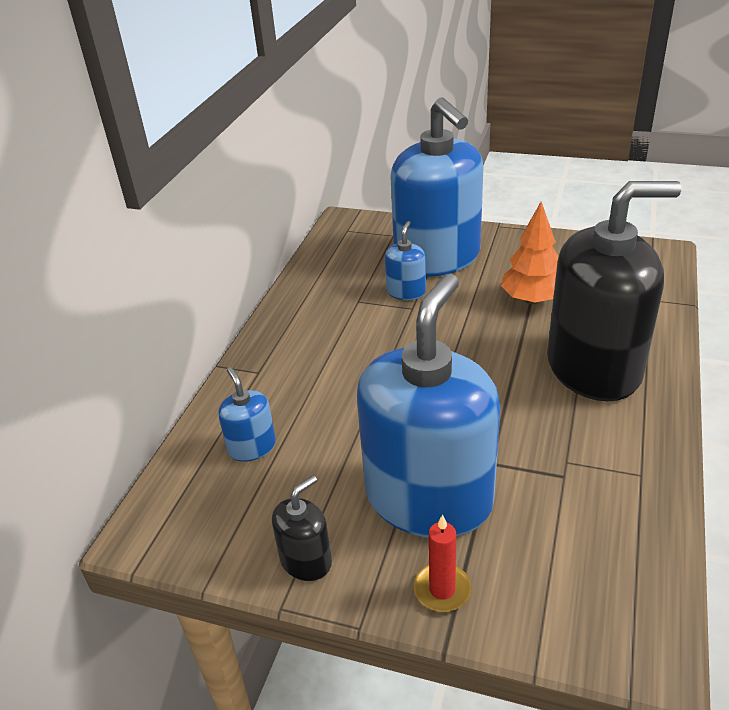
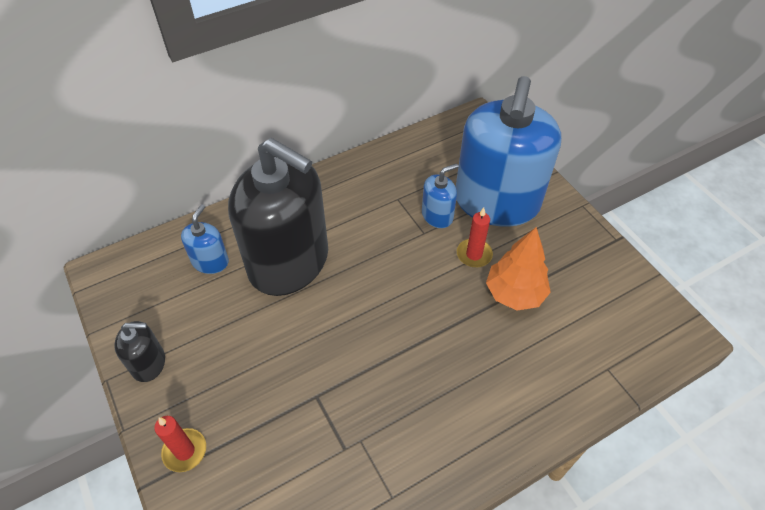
camera: 40 degrees right, 15 degrees up
(428, 498) = (252, 386): blue soap dispenser -> none
(469, 297) = (474, 254): none -> red candle
(593, 368) = (478, 388): black soap dispenser -> black soap dispenser (289, 262)

